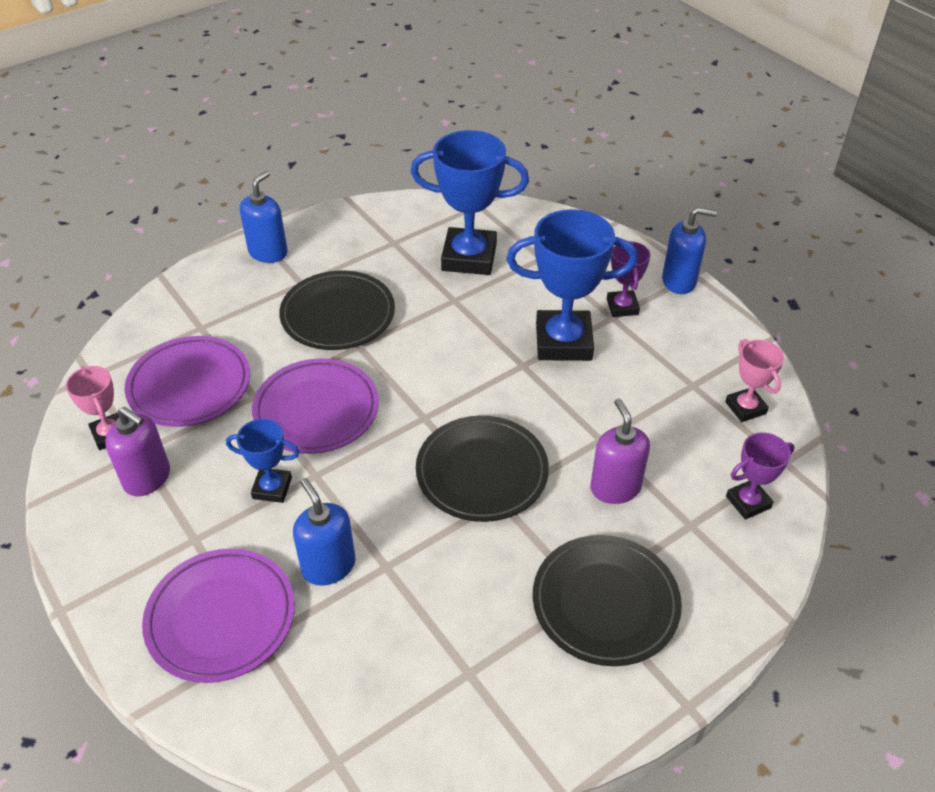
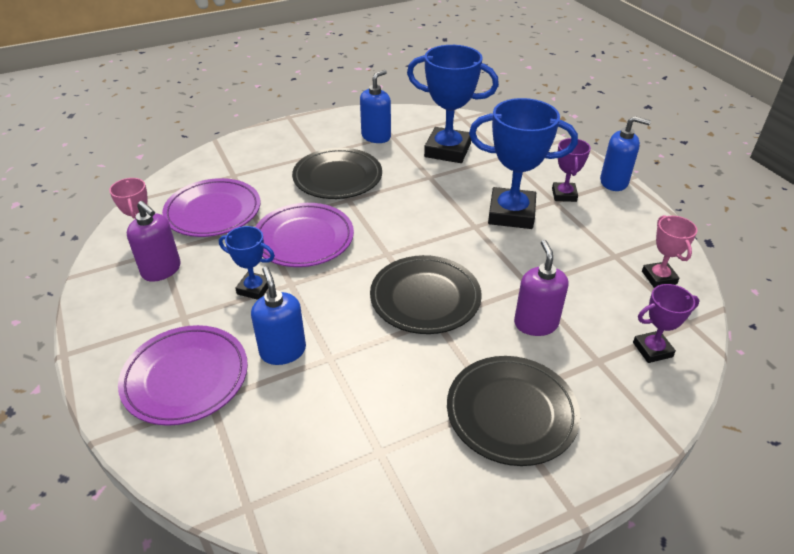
camera: 10 degrees right, 5 degrees down
(268, 252) = (297, 133): blue soap dispenser -> blue soap dispenser (376, 136)

